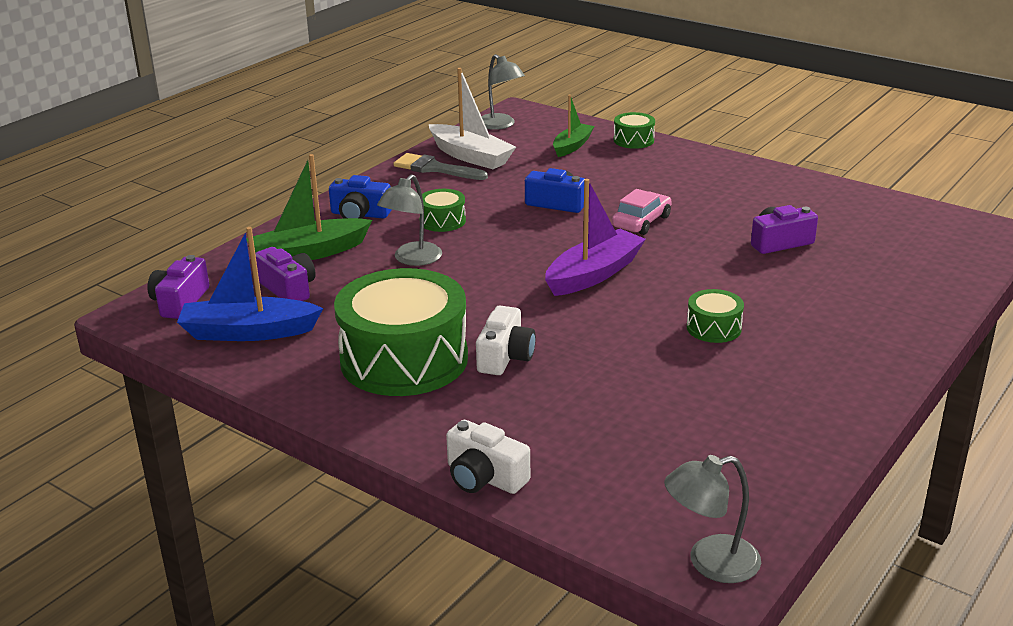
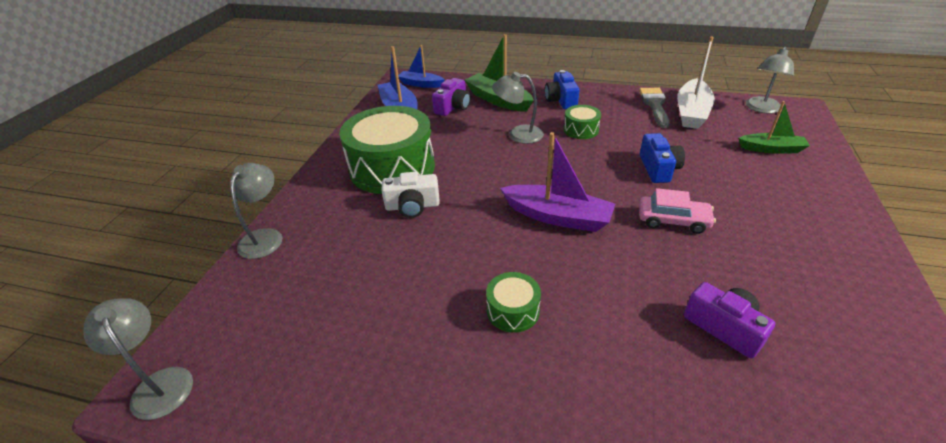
camera: 70 degrees right, 10 degrees up
(180, 302) = (420, 84): purple camera -> blue boat
(484, 477) = (265, 237): white camera -> grey lamp
(633, 140) = (831, 177): green drum -> none

